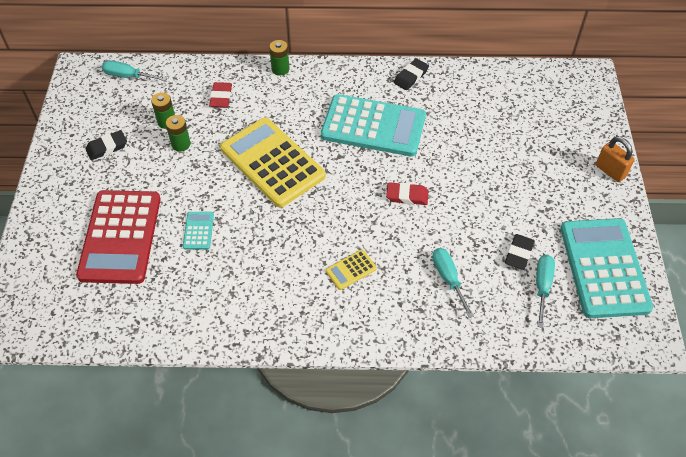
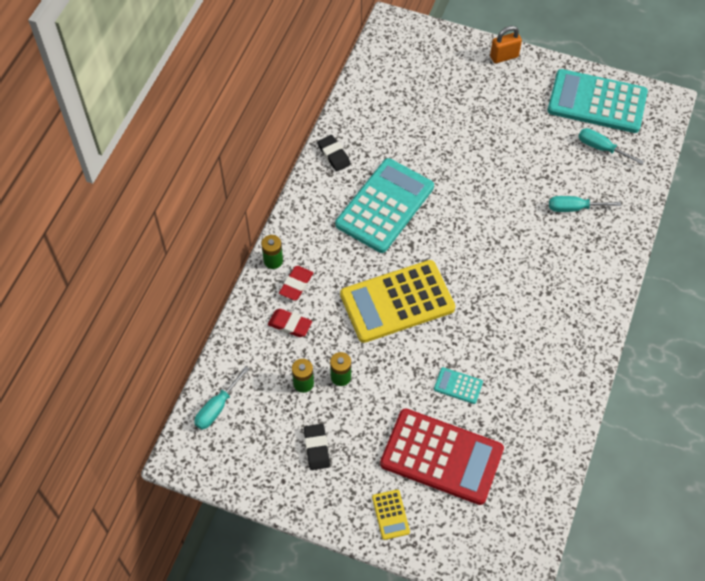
camera: 70 degrees left, 5 degrees up
(351, 270) = (543, 275): yellow calculator -> yellow calculator (390, 514)
(407, 196) = (477, 207): red eraser -> red eraser (296, 284)
(519, 254) = (565, 151): black eraser -> none

